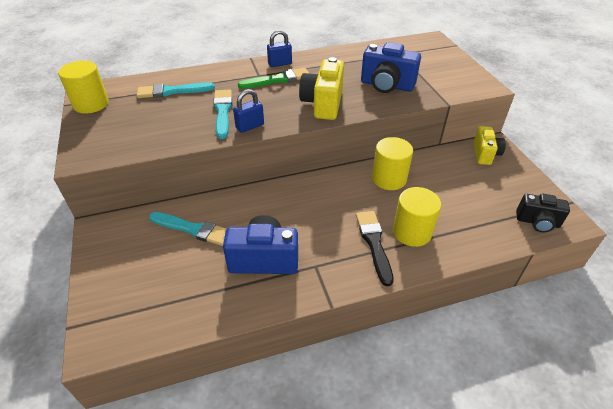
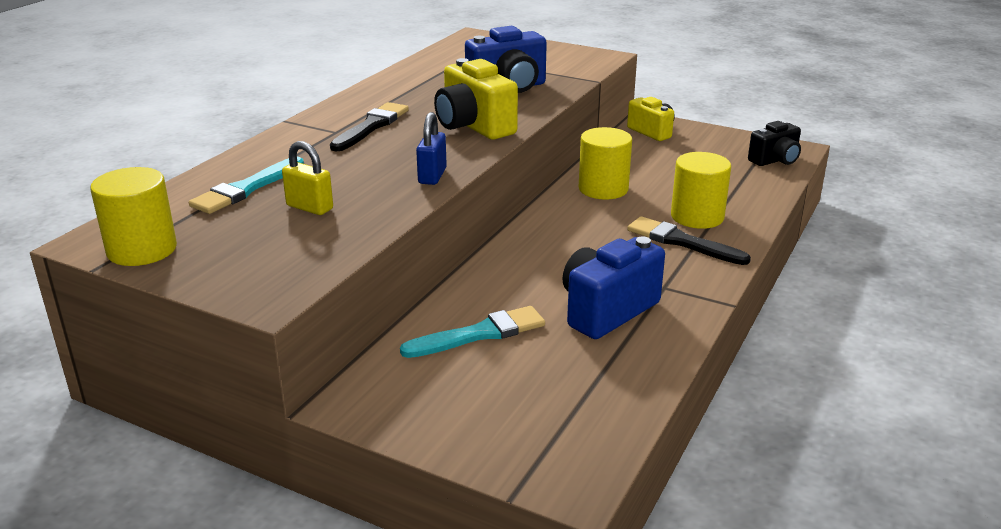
camera: 45 degrees left, 15 degrees down
(174, 116) = (309, 207): none -> yellow padlock
(222, 111) = (367, 178): turquoise brush -> none
(278, 79) = (371, 126): green brush -> black brush
(280, 64) = (340, 112): blue padlock -> none

